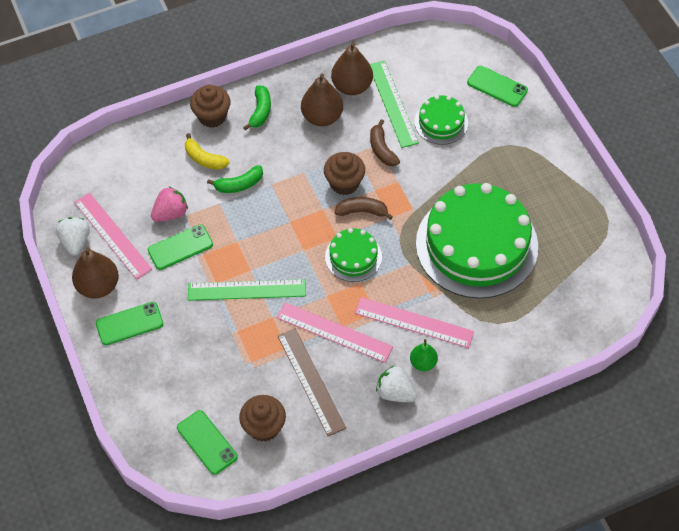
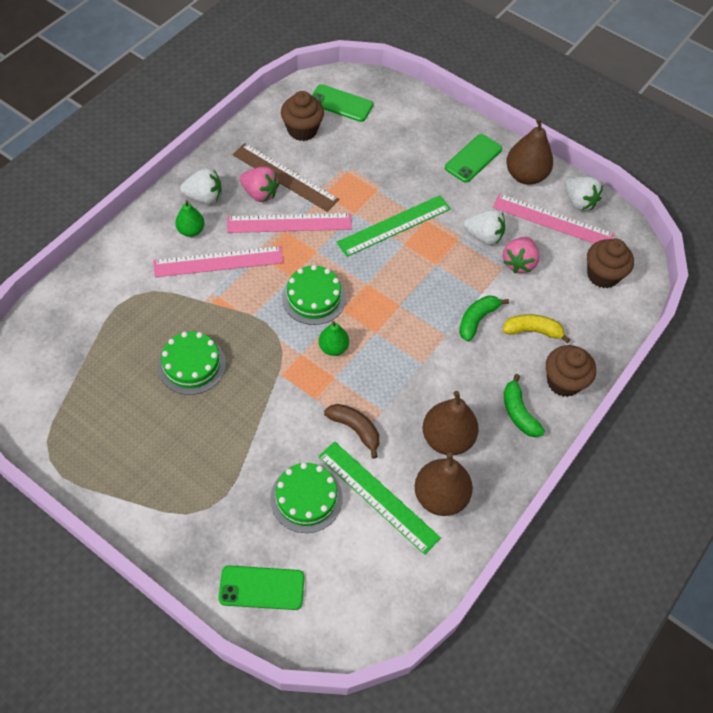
camera: 145 degrees right, 0 degrees up
(180, 247) = (483, 236): green phone -> white strawberry
(343, 374) = (260, 193): none -> pink strawberry
(344, 183) = (371, 370): brown cupcake -> brown cupcake (602, 275)
(362, 211) = (333, 347): brown banana -> green pear
(476, 245) = (192, 365): green cake -> green cake, size x0.47

